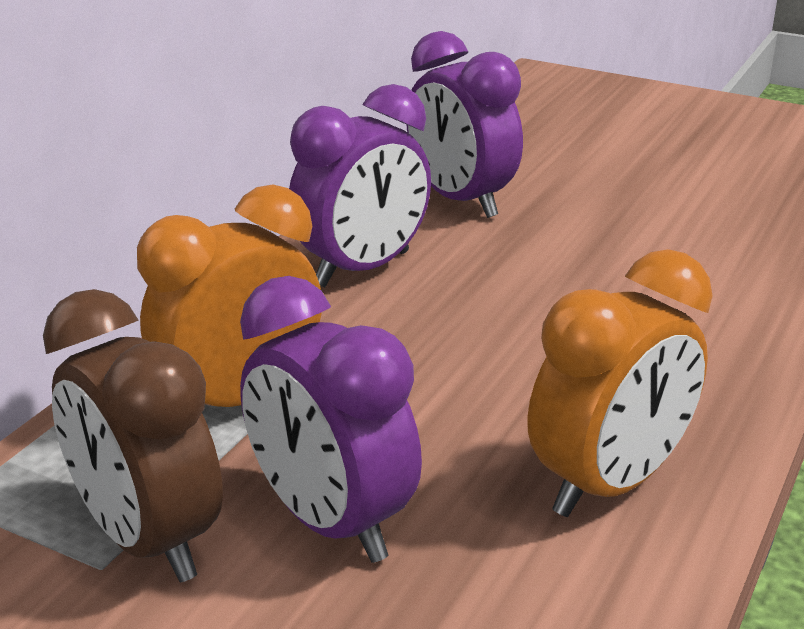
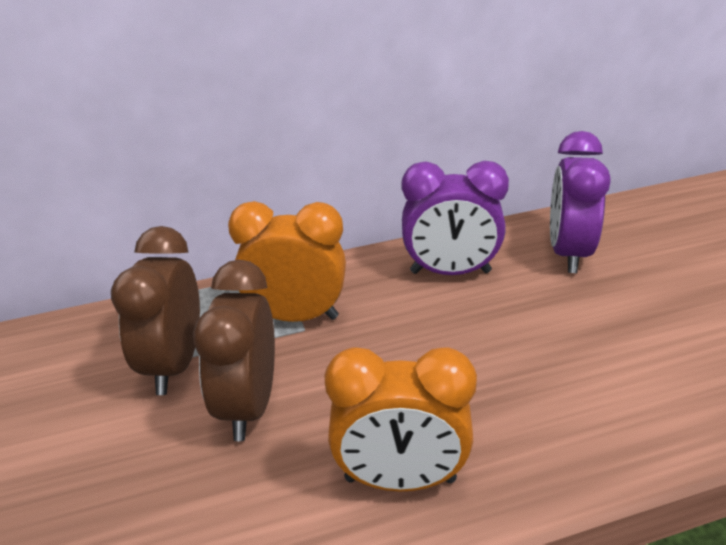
camera: 45 degrees right, 5 degrees up
(331, 521) = (248, 406): purple clock -> brown clock

